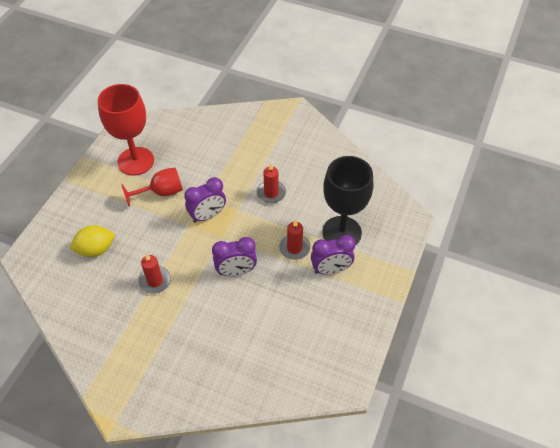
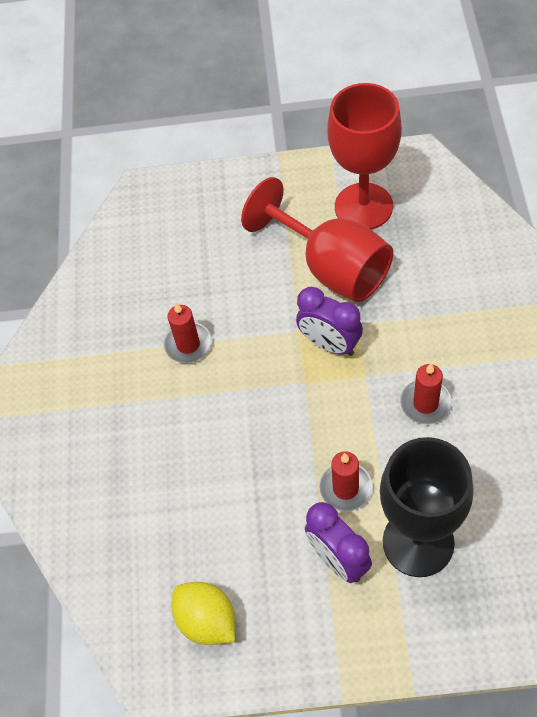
camera: 70 degrees right, 5 degrees up
(96, 249) = (196, 252): yellow lemon -> yellow lemon (207, 621)
(161, 192) = (331, 267): red goblet -> red goblet, size x1.63
(236, 271) = (259, 432): purple clock -> none

